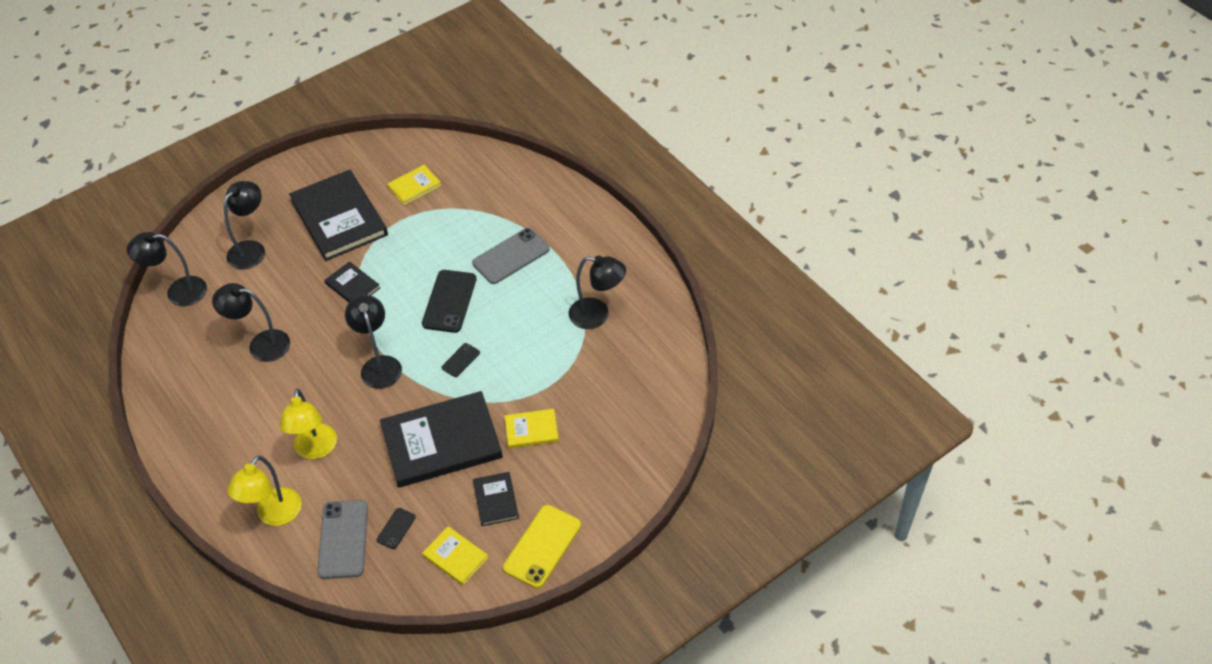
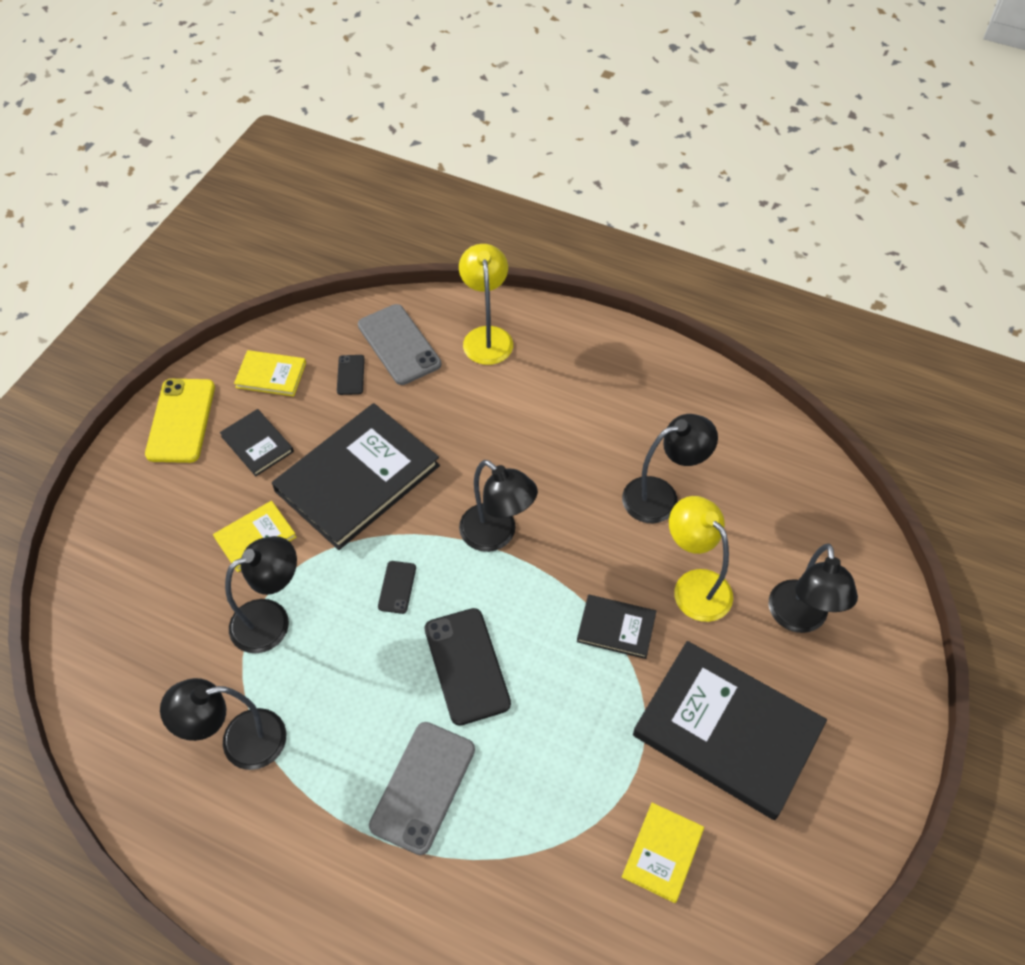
camera: 150 degrees right, 5 degrees up
(178, 292) = (827, 516): black lamp -> black lamp (271, 619)
(315, 450) = (495, 411): yellow lamp -> yellow lamp (694, 585)

